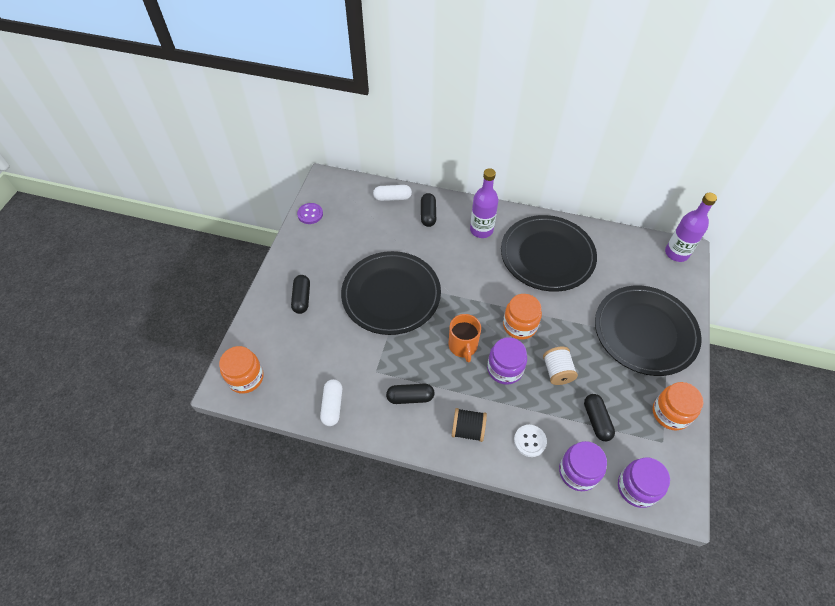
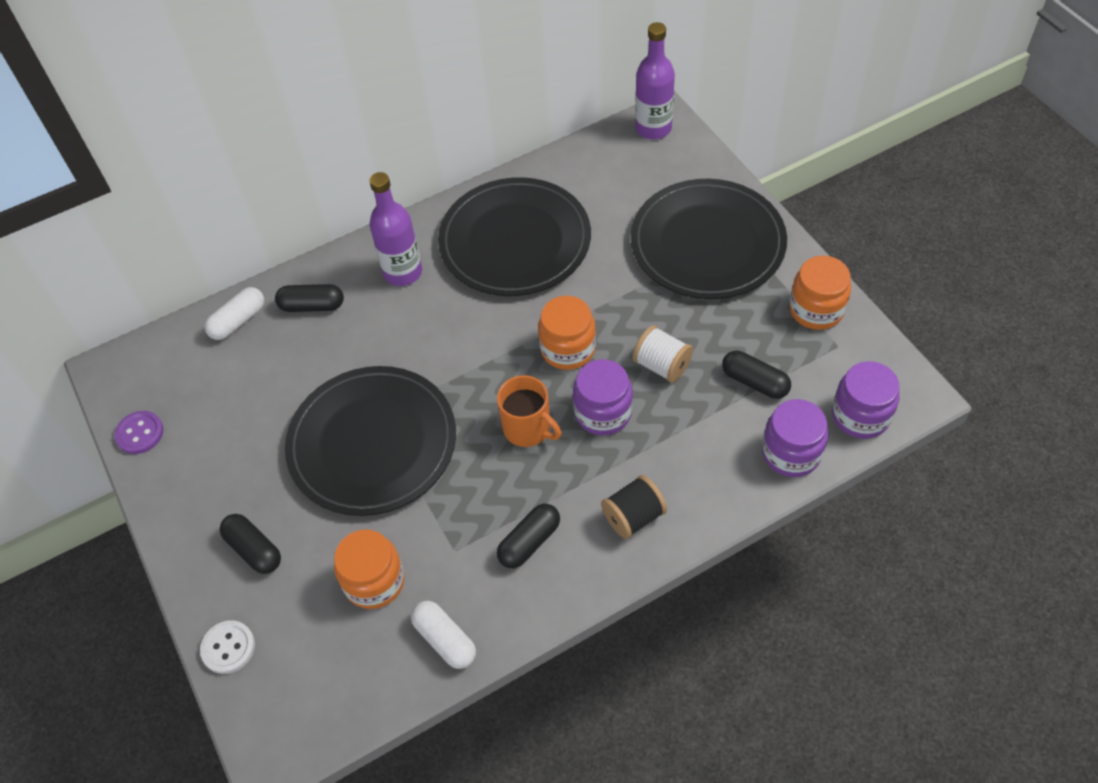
camera: 40 degrees left, 0 degrees up
(245, 377) = (289, 714): orange jar -> orange jar (374, 581)
(428, 214) = (312, 306): black capsule -> black capsule turned 45 degrees counterclockwise
(530, 441) = (711, 467): white button -> white button (228, 648)

